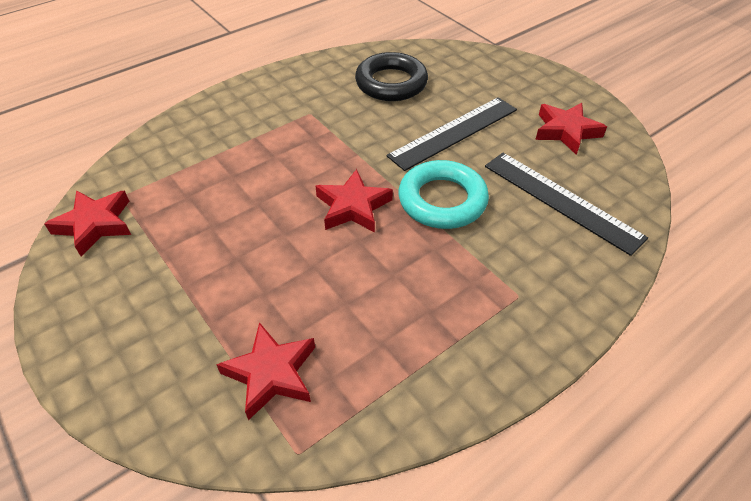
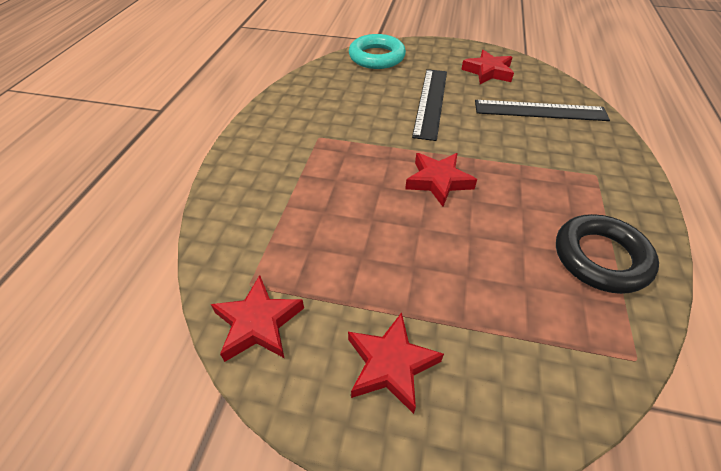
camera: 40 degrees left, 0 degrees up
(271, 373) = (549, 324): red star -> red star (390, 364)
(391, 83) = (347, 90): black ring -> black ring (600, 258)
(442, 200) = (483, 146): turquoise ring -> turquoise ring (376, 57)

